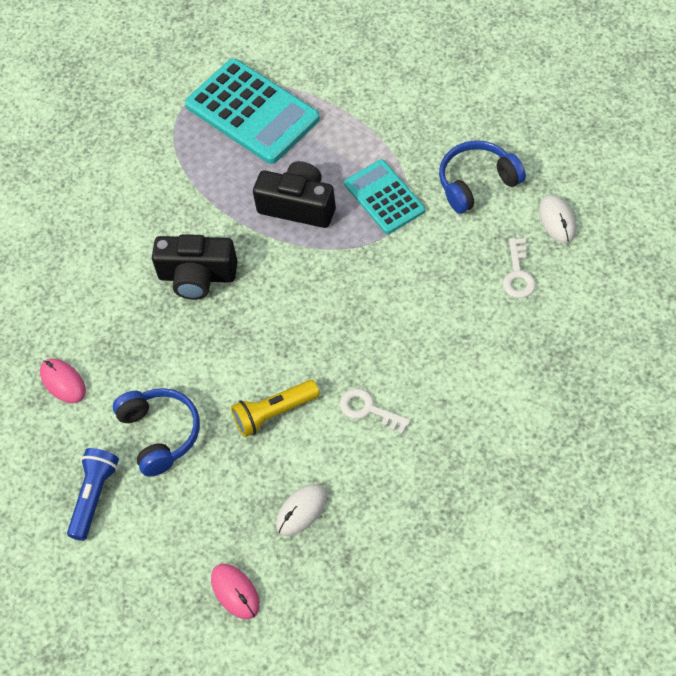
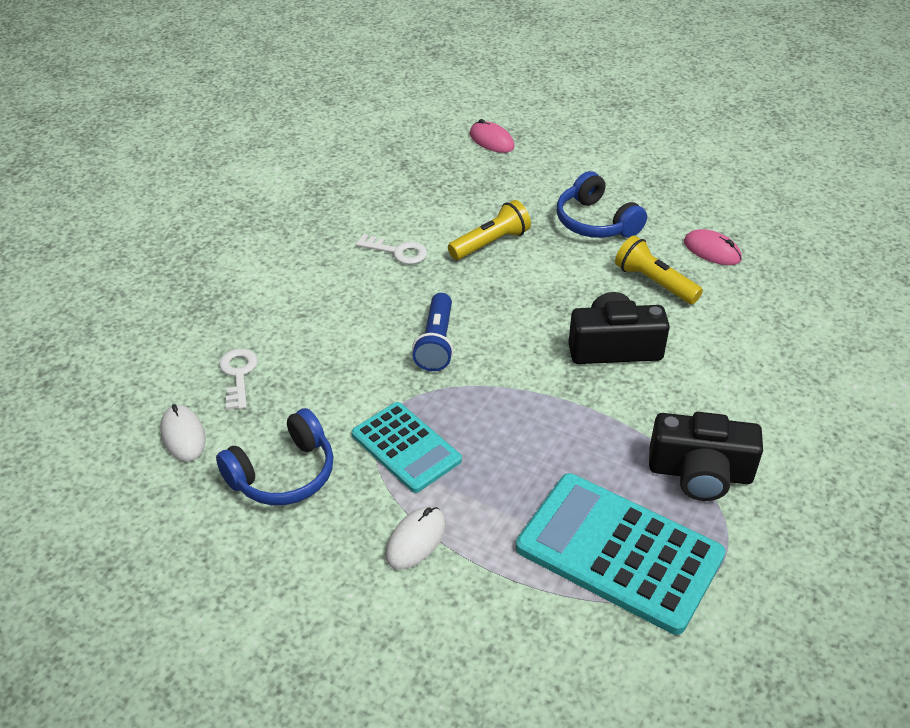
camera: 165 degrees right, 15 degrees down
(94, 496) = (636, 181): blue flashlight -> blue flashlight (436, 343)
(134, 346) = (654, 282): none -> yellow flashlight
(298, 206) = (516, 429): black camera -> black camera (700, 473)
(301, 511) = (448, 185): white mouse -> white mouse (415, 540)

